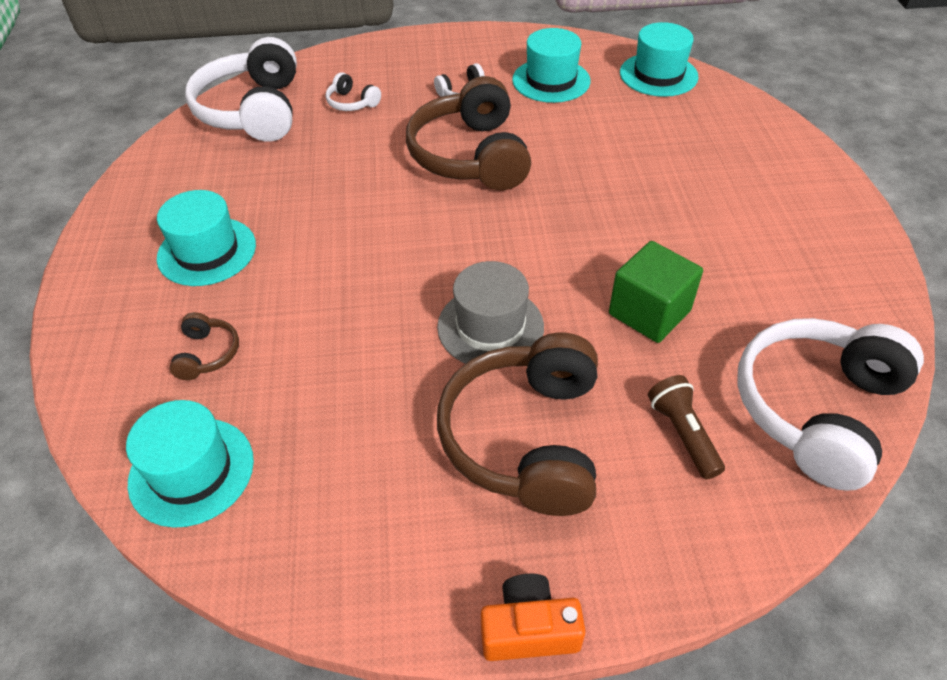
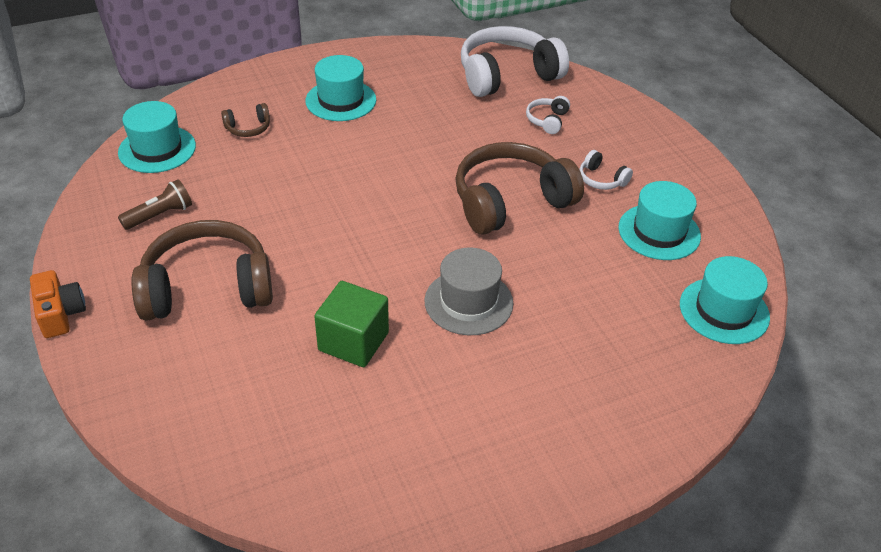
camera: 70 degrees right, 5 degrees down
(490, 327) = (309, 251): grey hat -> grey hat (468, 302)
(683, 434) = (227, 375): brown flashlight -> brown flashlight (160, 215)
(816, 409) = (270, 462): white headphones -> none

